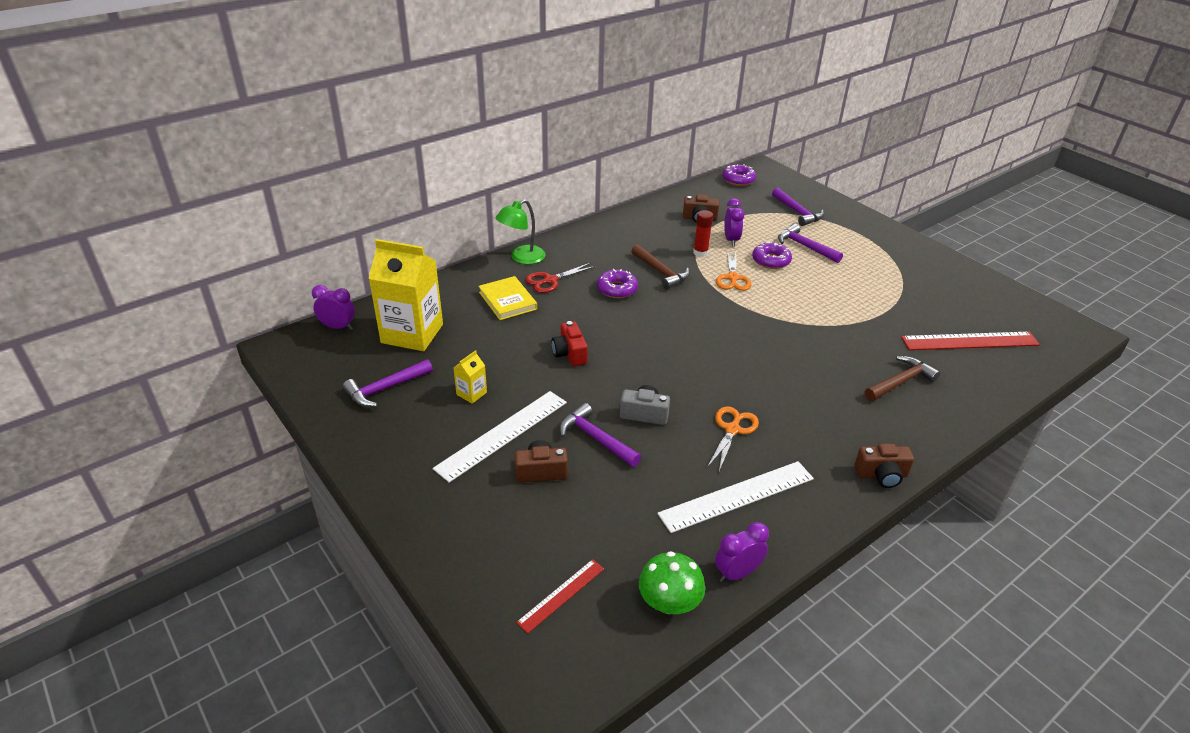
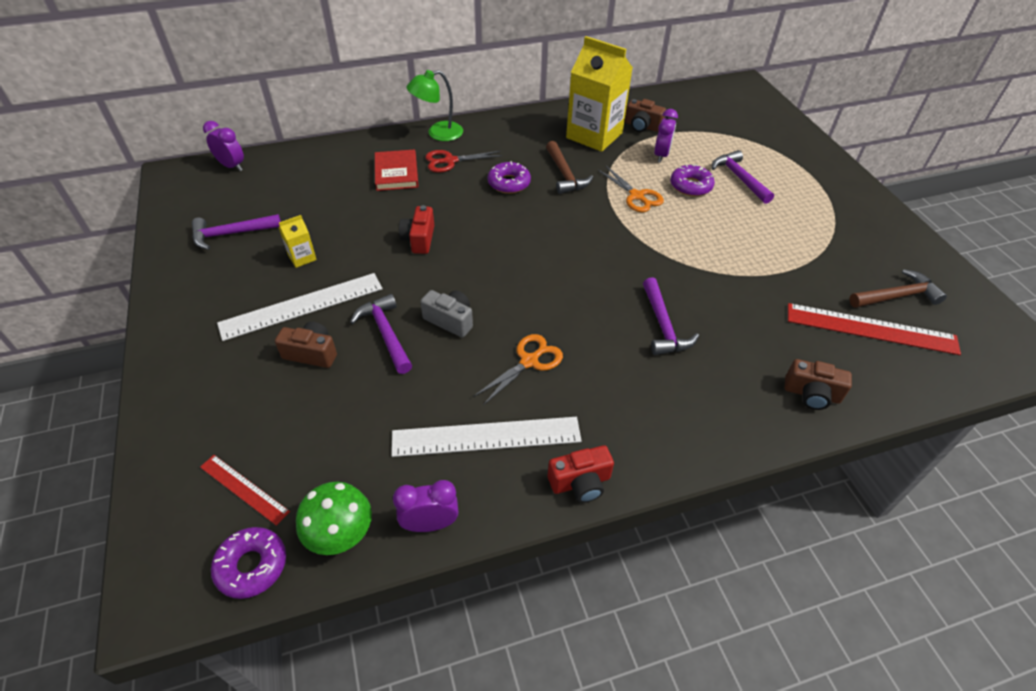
camera: 20 degrees right, 10 degrees up
(412, 333) = (290, 186): yellow carton -> yellow carton (594, 135)
(507, 301) = (396, 173): yellow book -> red book
(561, 595) = (244, 489): red ruler -> red ruler turned 60 degrees clockwise
(700, 252) = (619, 162): red glue stick -> none
(732, 278) = (636, 196): orange scissors -> orange scissors turned 60 degrees counterclockwise
(738, 180) = (710, 93): purple donut -> purple donut (252, 566)
(797, 212) = (754, 139): purple hammer -> purple hammer (663, 326)
(832, 509) = (580, 483): none -> red camera
(881, 475) = (662, 460): brown camera -> brown camera (811, 394)
(901, 382) = (755, 356): brown hammer -> brown hammer (897, 296)

